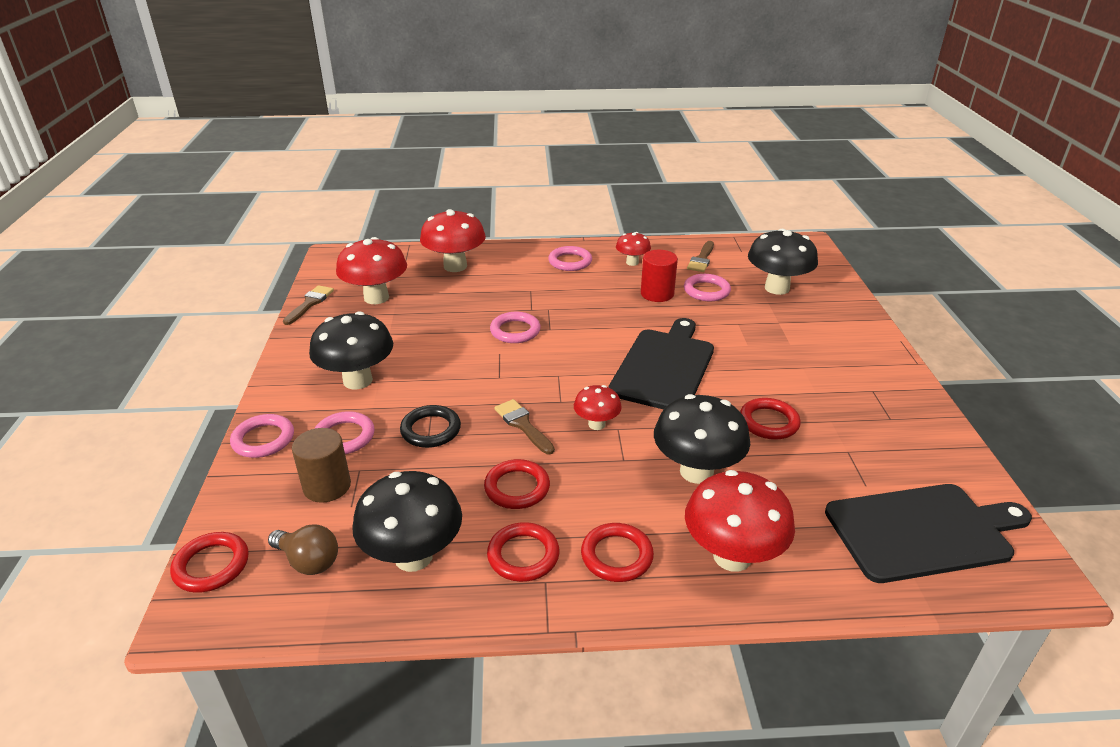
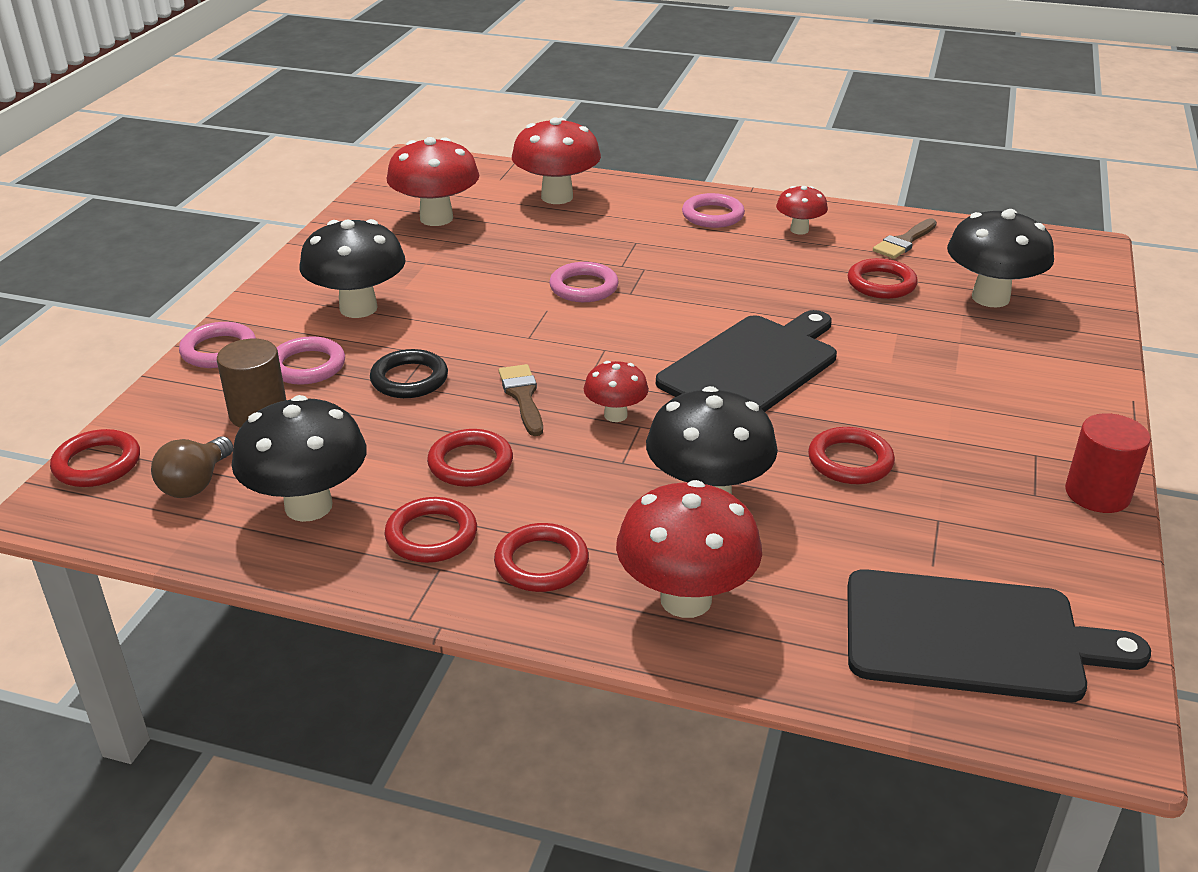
camera: 20 degrees right, 0 degrees up
(308, 561) = (196, 483): brown light bulb -> brown light bulb turned 60 degrees clockwise
(310, 303) = (354, 212): brown brush -> none
(657, 294) = (807, 275): red cylinder -> red cylinder (1097, 494)
(706, 291) = (881, 284): pink ring -> red ring

